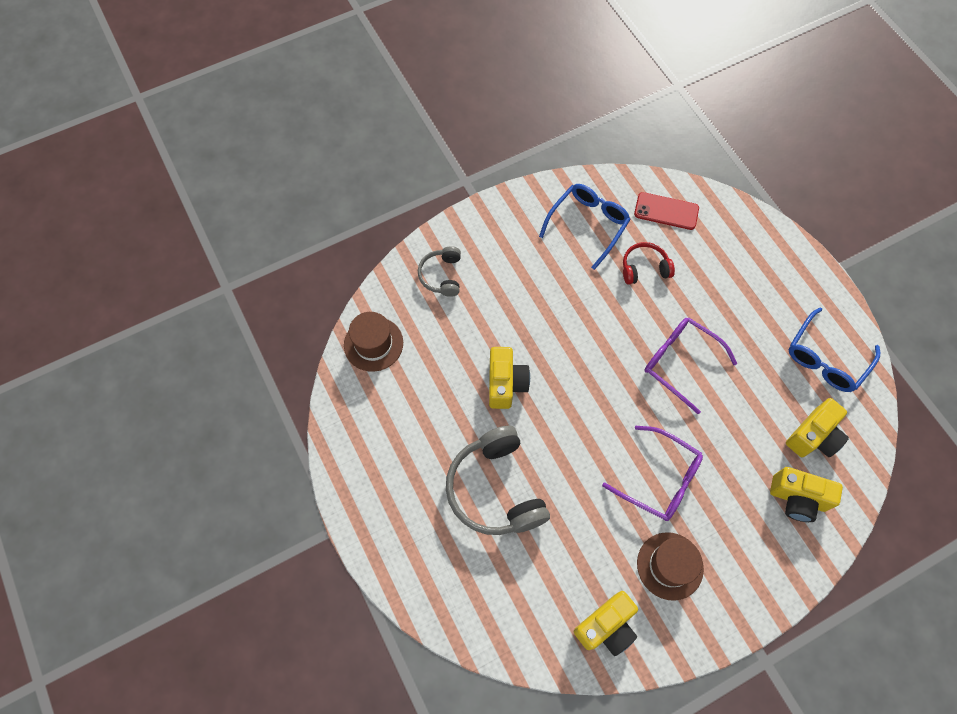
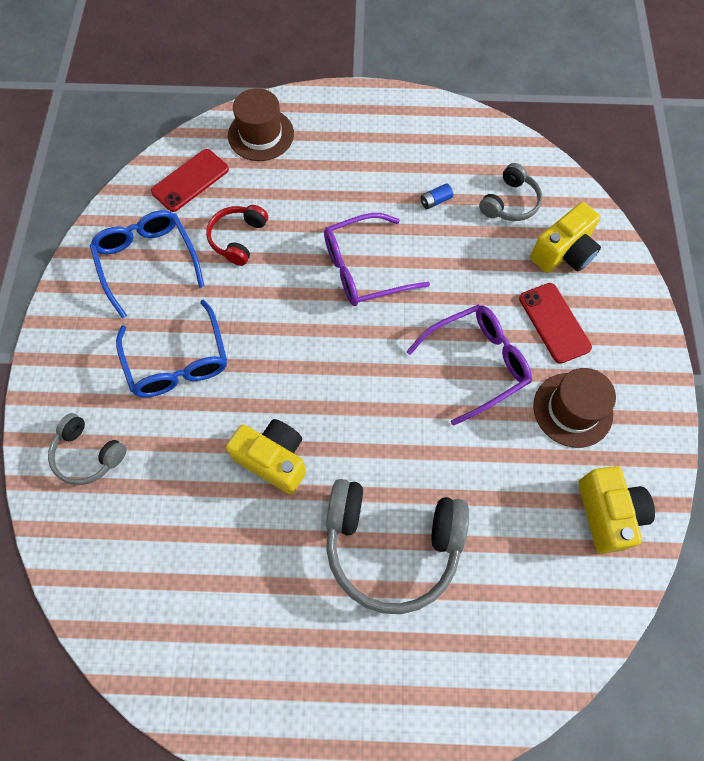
camera: 60 degrees left, 0 degrees up
(373, 344) = (115, 592): brown hat -> brown hat (261, 135)
(731, 519) = (554, 323): none -> red phone
(773, 381) = (435, 201): none -> blue battery
(813, 436) = (510, 203): yellow camera -> grey headphones
(826, 358) = (440, 145): blue glasses -> blue glasses (177, 361)

